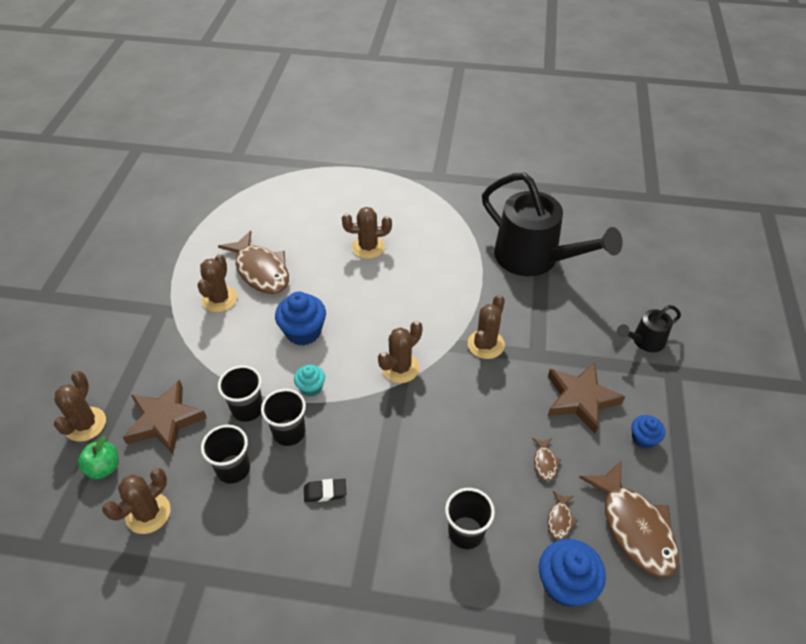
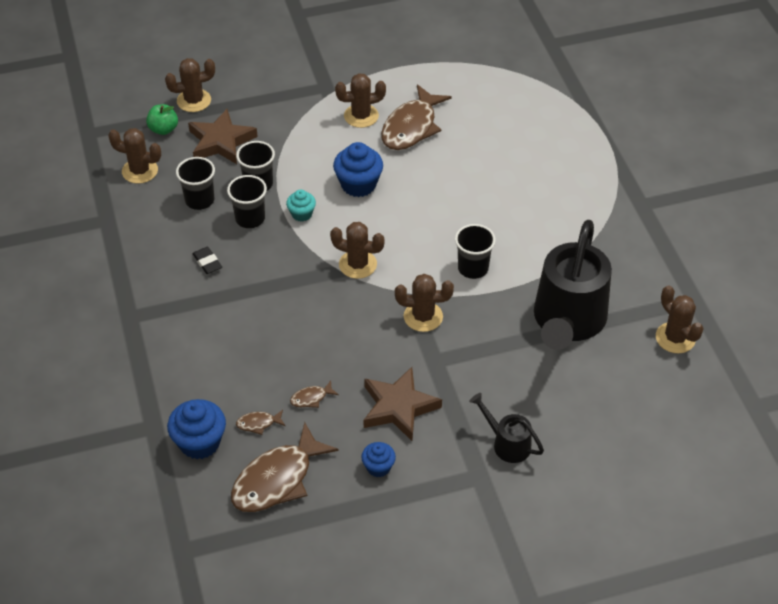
camera: 65 degrees right, 0 degrees up
(368, 247) = (493, 188): brown cactus -> brown cactus (675, 338)
(466, 532) = (215, 363): black cup -> black cup (473, 268)

